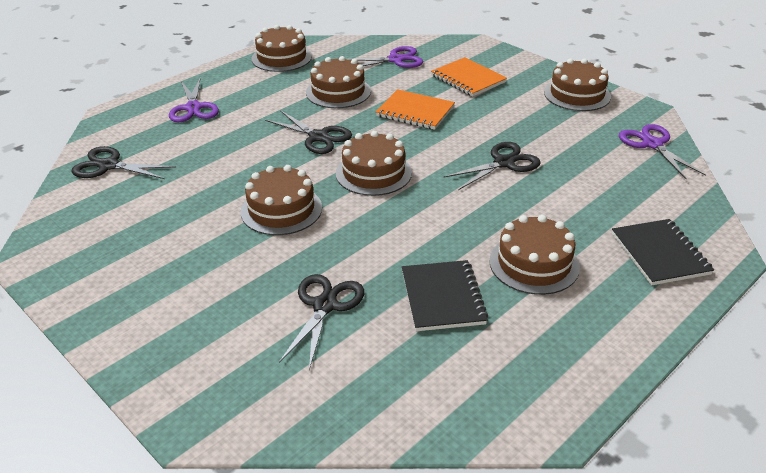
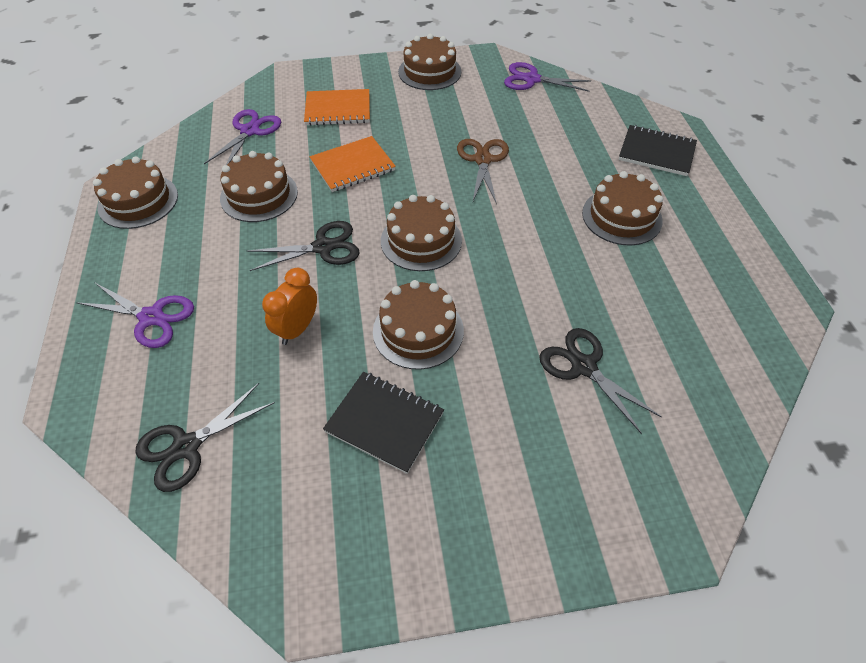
camera: 55 degrees left, 15 degrees up
(234, 161) = (297, 329): none -> orange clock
(442, 297) = (625, 287): black notebook -> black notebook (384, 422)
(504, 163) = (483, 160): black scissors -> brown scissors

